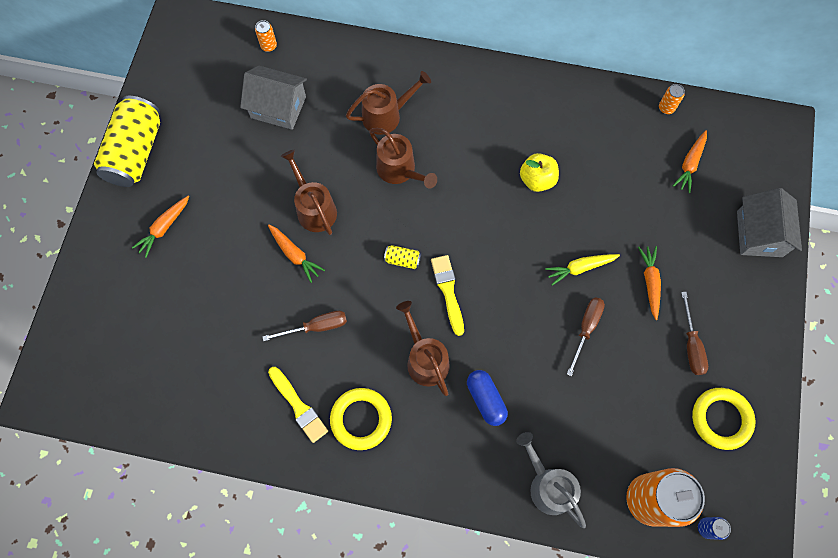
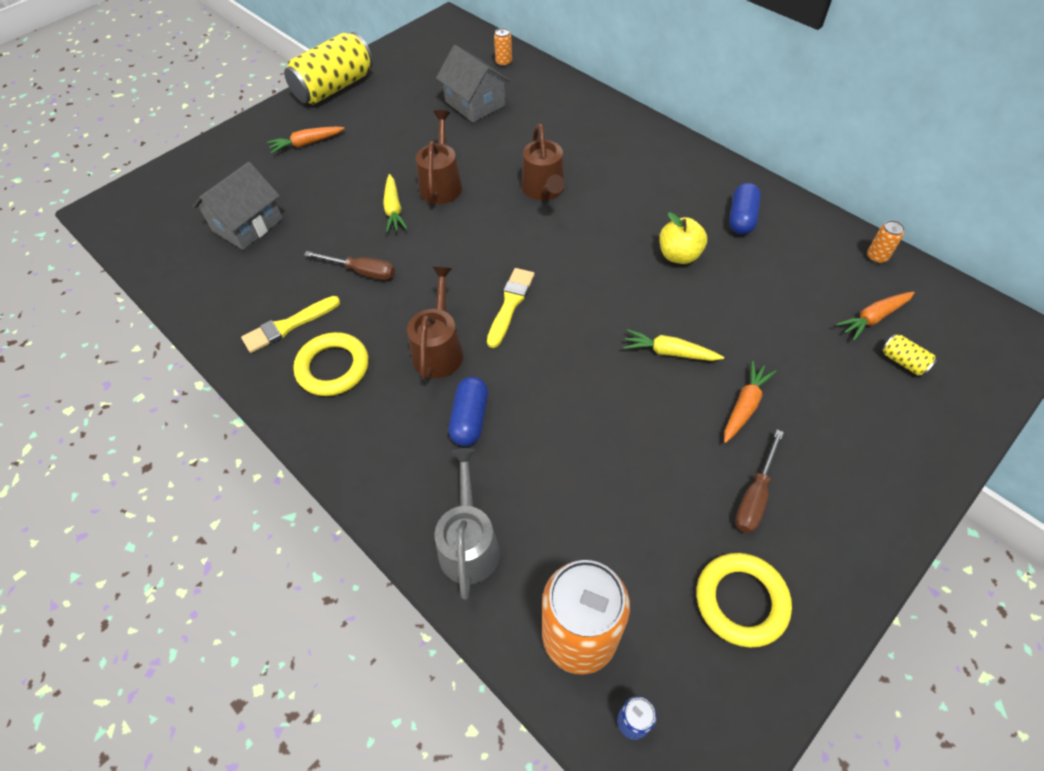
camera: 35 degrees right, 15 degrees down
(295, 255) = (393, 209): orange carrot -> yellow carrot
(299, 406) = (288, 326): yellow brush -> yellow brush turned 60 degrees clockwise
(386, 115) = (566, 146): brown watering can -> none
(402, 260) = (487, 258): yellow can -> yellow can (903, 361)
(560, 120) = (741, 218): none -> blue capsule
(586, 329) = (634, 412): brown screwdriver -> none
(759, 234) = (925, 426): grey house -> grey house (247, 224)

